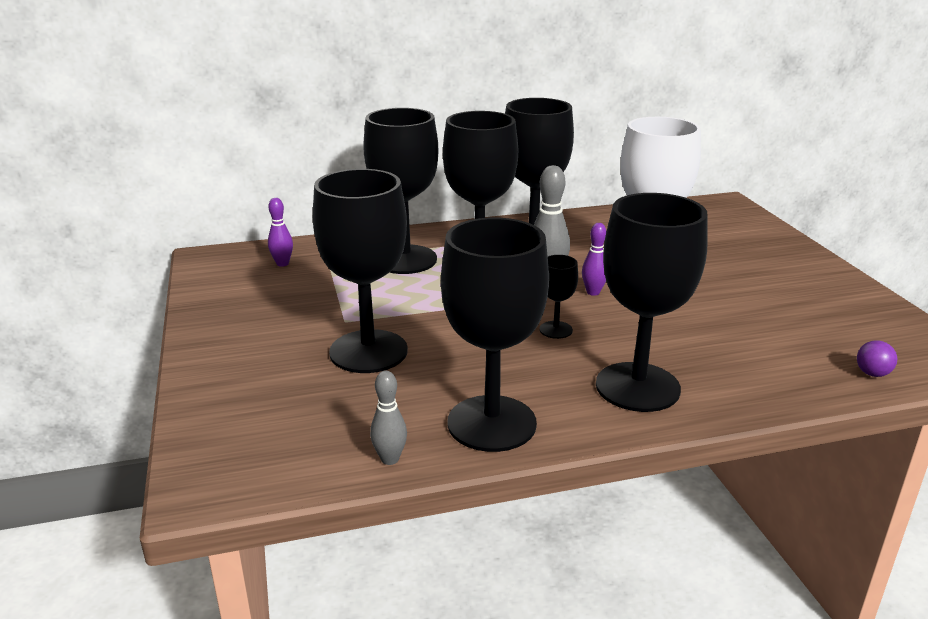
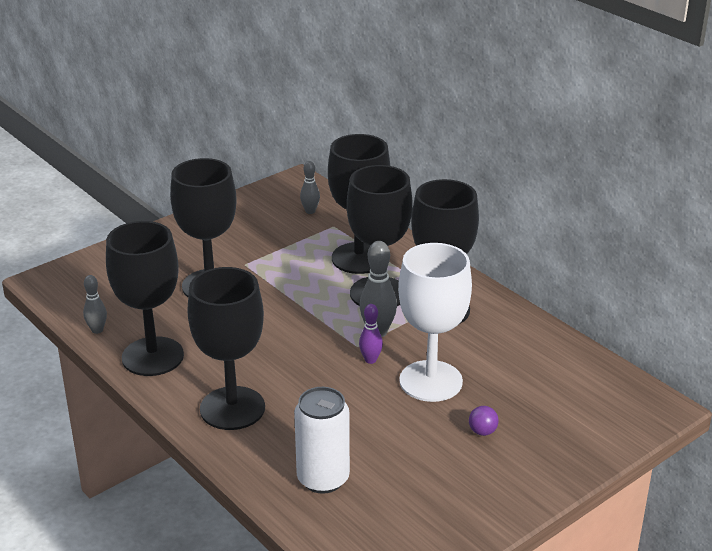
camera: 65 degrees right, 5 degrees up
(282, 264) = (310, 211): purple bowling pin -> grey bowling pin
(556, 330) = (293, 355): black goblet -> none
(787, 359) = (323, 479): none -> white can
(872, 373) = (327, 528): purple ball -> purple ball (482, 431)

